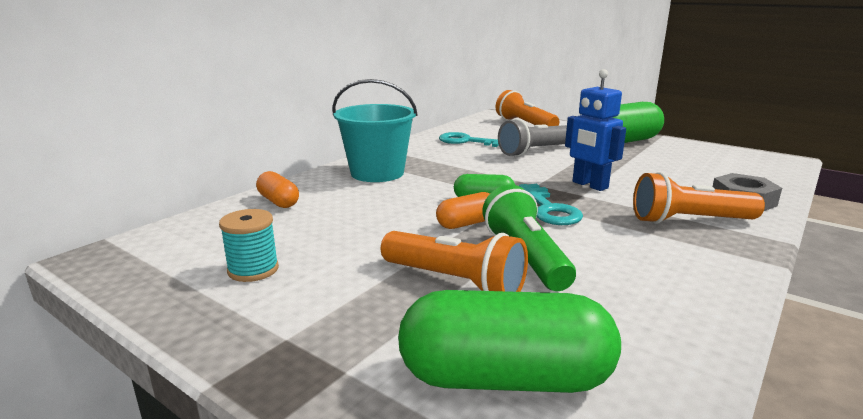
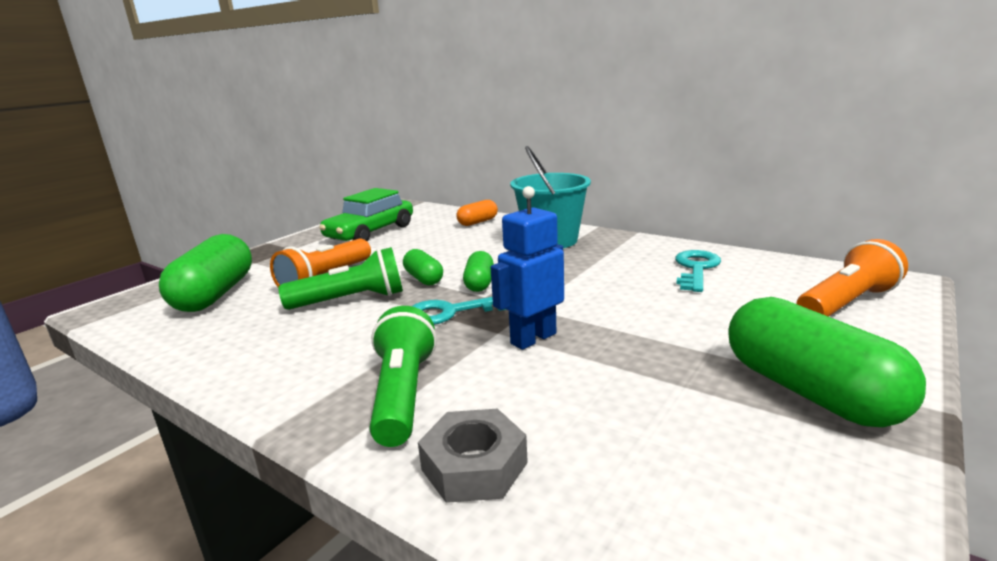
camera: 90 degrees right, 0 degrees up
(253, 270) = (370, 232): turquoise spool -> green car
(467, 223) = (423, 279): orange capsule -> green capsule
(535, 151) = (676, 309): grey flashlight -> none
(689, 221) = (403, 394): orange flashlight -> green flashlight

